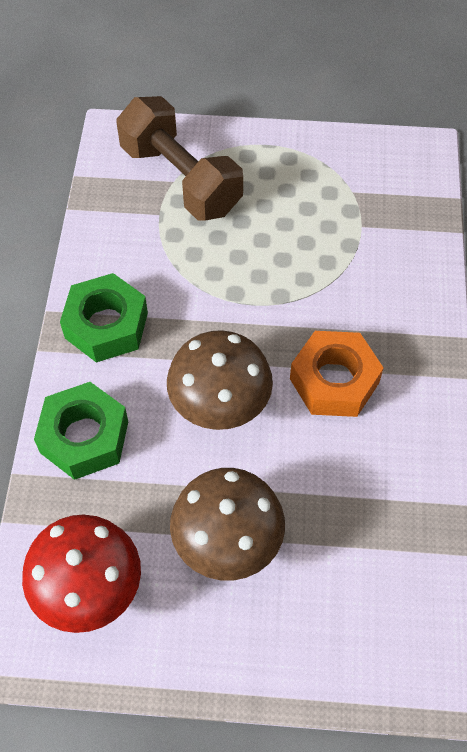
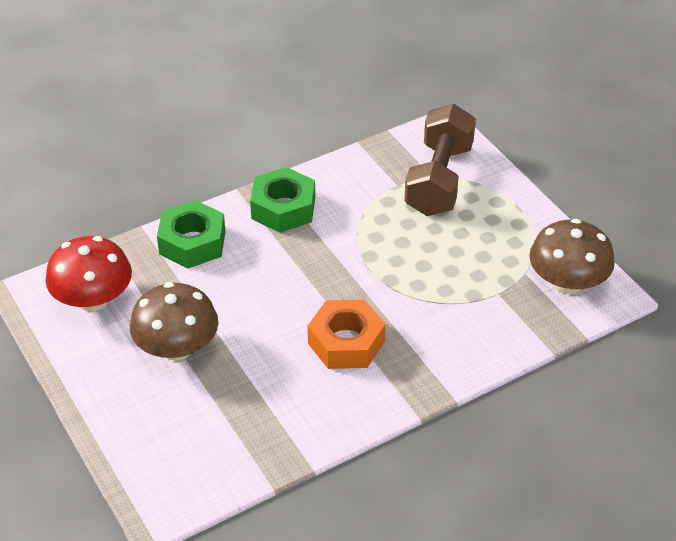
camera: 55 degrees right, 15 degrees down
(220, 401) = (275, 292): brown mushroom -> brown mushroom (567, 282)

